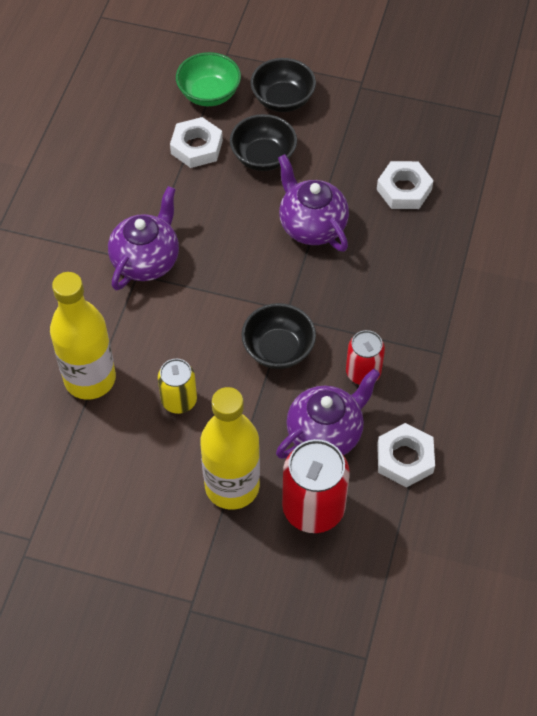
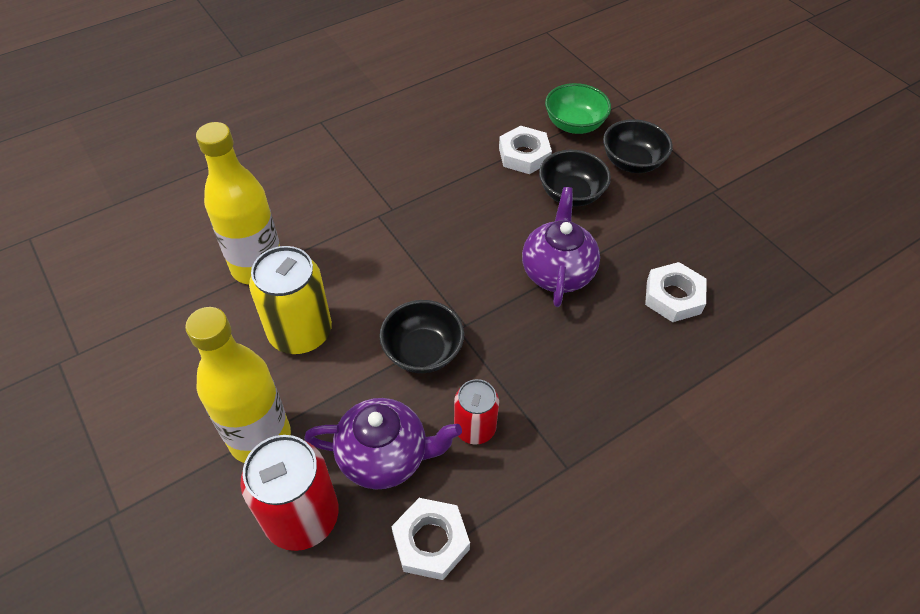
camera: 40 degrees right, 5 degrees down
(146, 260) = (396, 210): purple teapot -> none
(179, 400) = (300, 332): yellow can -> yellow can, size x1.66

